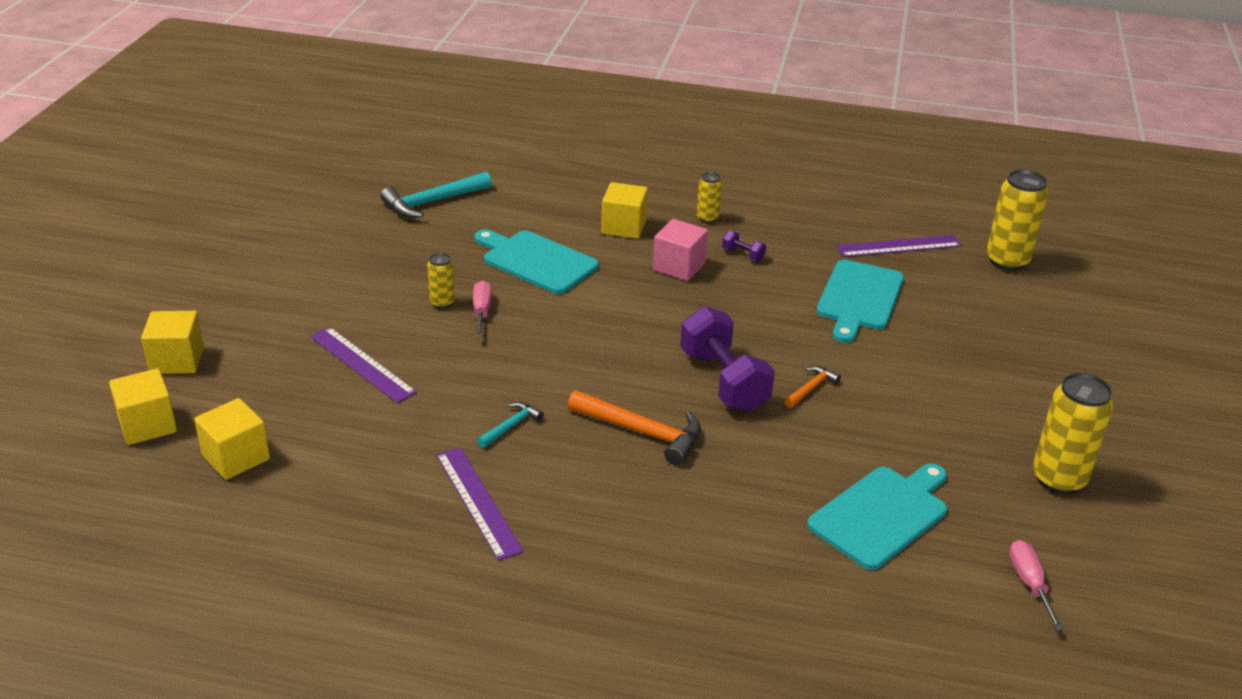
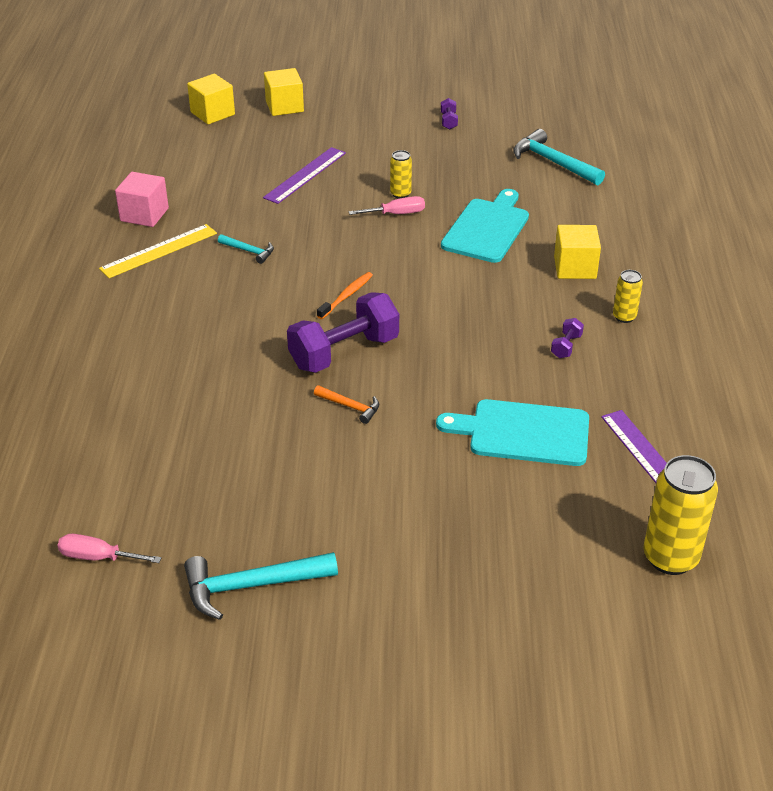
camera: 80 degrees right, 5 degrees up
(236, 457) = (187, 150): yellow cube -> none
(305, 247) = (448, 121): none -> purple dumbbell
(477, 502) = (159, 251): purple ruler -> yellow ruler
(625, 366) = (346, 296): none -> orange toothbrush
(642, 432) = (258, 315): orange hammer -> none
(679, 266) = (521, 308): pink cube -> pink cube (144, 215)
(882, 514) = (177, 459): turquoise cutting board -> none
(1029, 583) = (98, 557): pink screwdriver -> pink screwdriver turned 150 degrees counterclockwise
(1058, 479) = (251, 586): yellow can -> turquoise hammer

